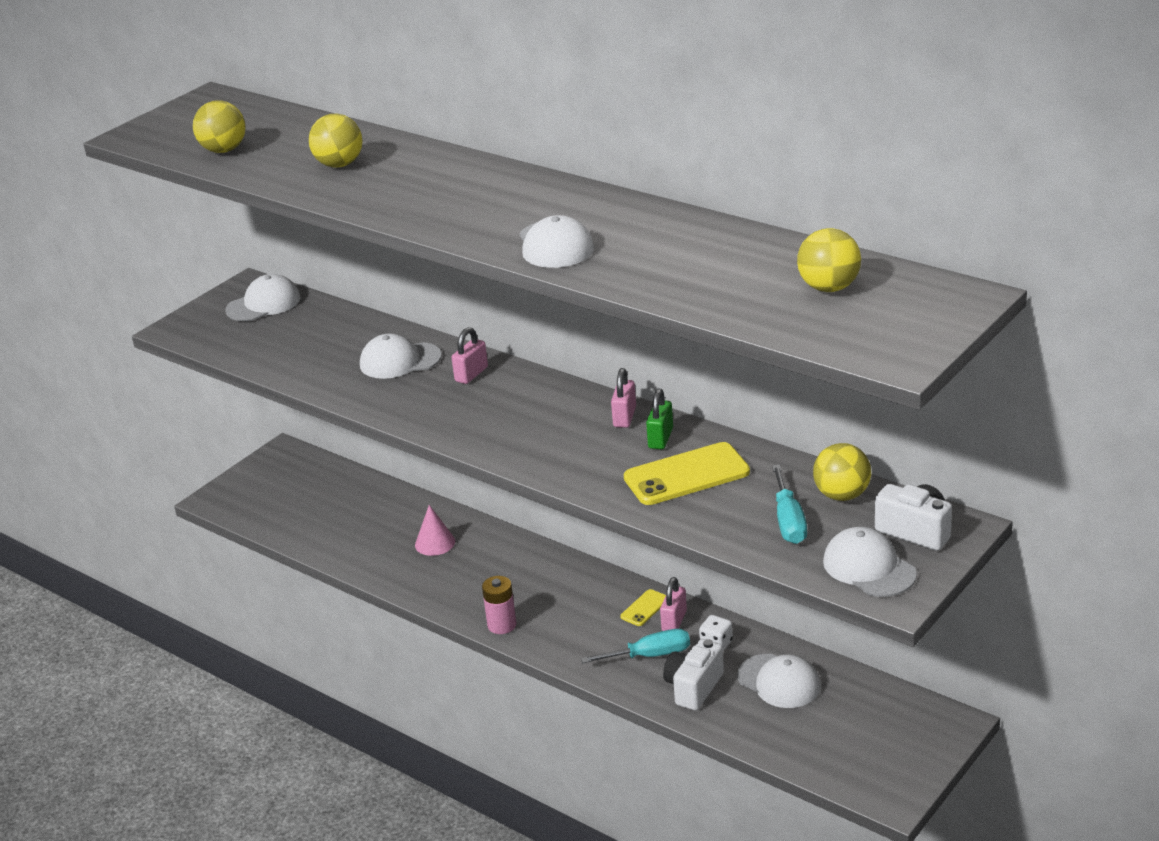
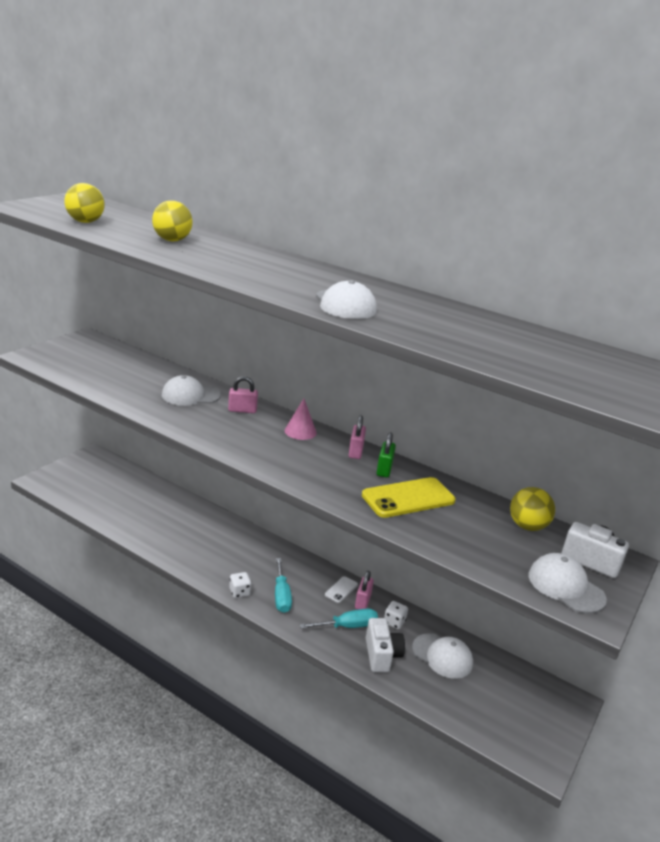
camera: 10 degrees left, 5 degrees down
(263, 304) = (96, 349): white cap -> none
(435, 543) = (193, 527): pink cone -> pink cone (300, 431)
(471, 374) = (242, 410): pink padlock -> pink padlock turned 60 degrees clockwise
(502, 625) = (239, 592): pink battery -> white dice
(644, 608) = (341, 590): yellow phone -> white phone
(694, 687) = (381, 655): white camera -> white camera turned 150 degrees clockwise
(788, 521) = (493, 542): turquoise screwdriver -> turquoise screwdriver (281, 596)
(829, 288) = (574, 359): yellow ball -> none

